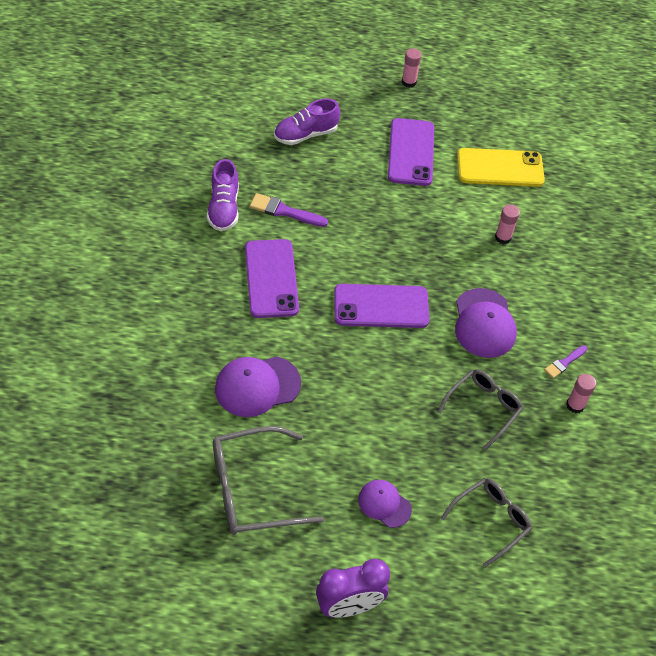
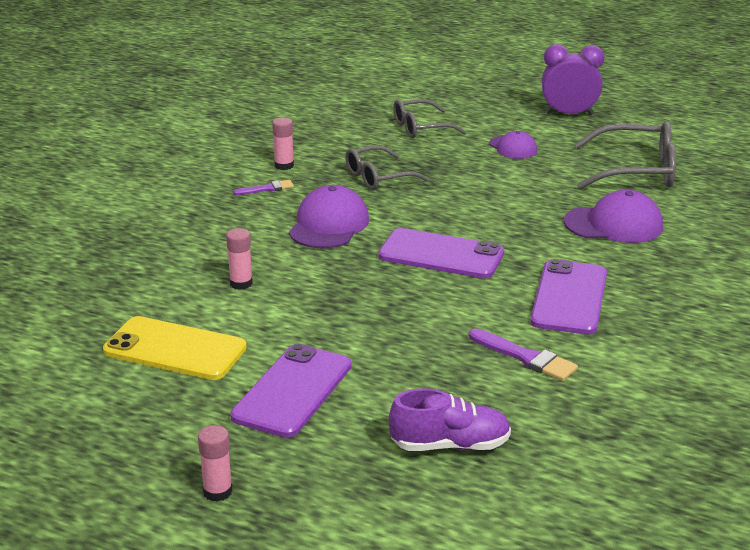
camera: 155 degrees left, 25 degrees down
(224, 208) = (616, 376): purple shoe -> none

